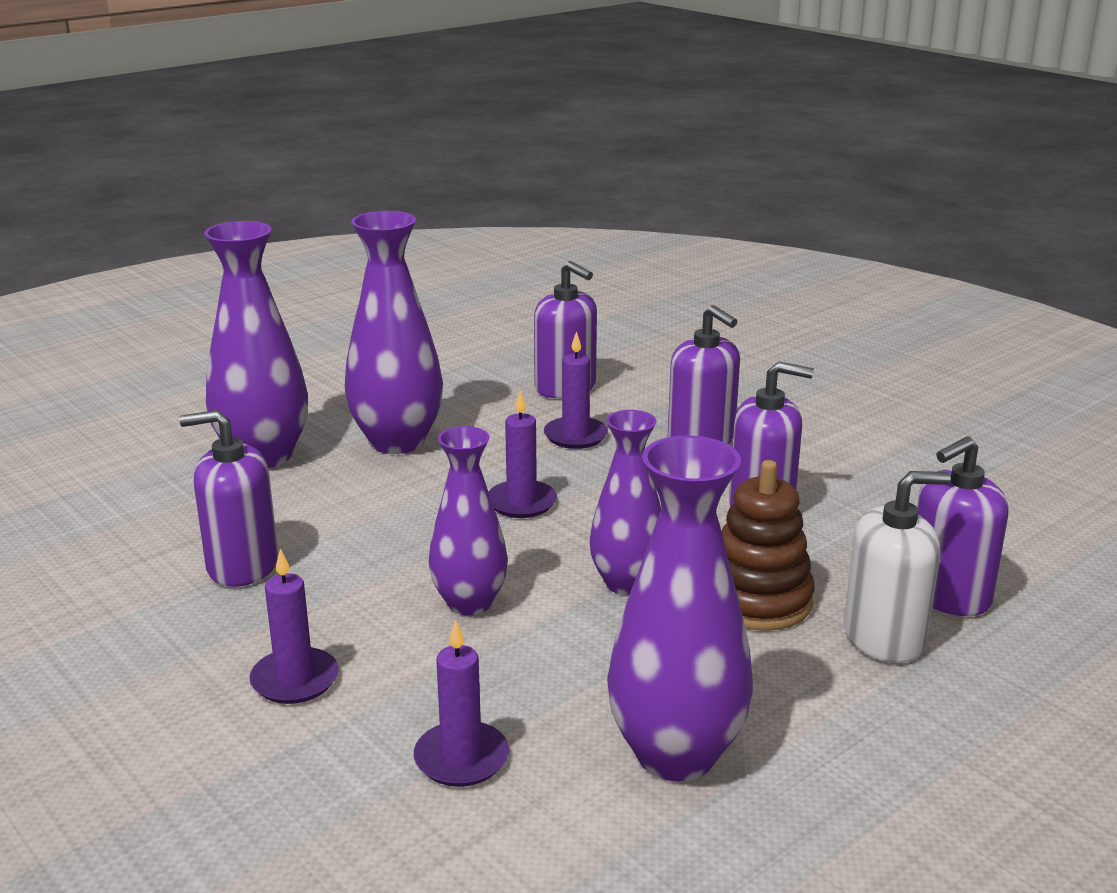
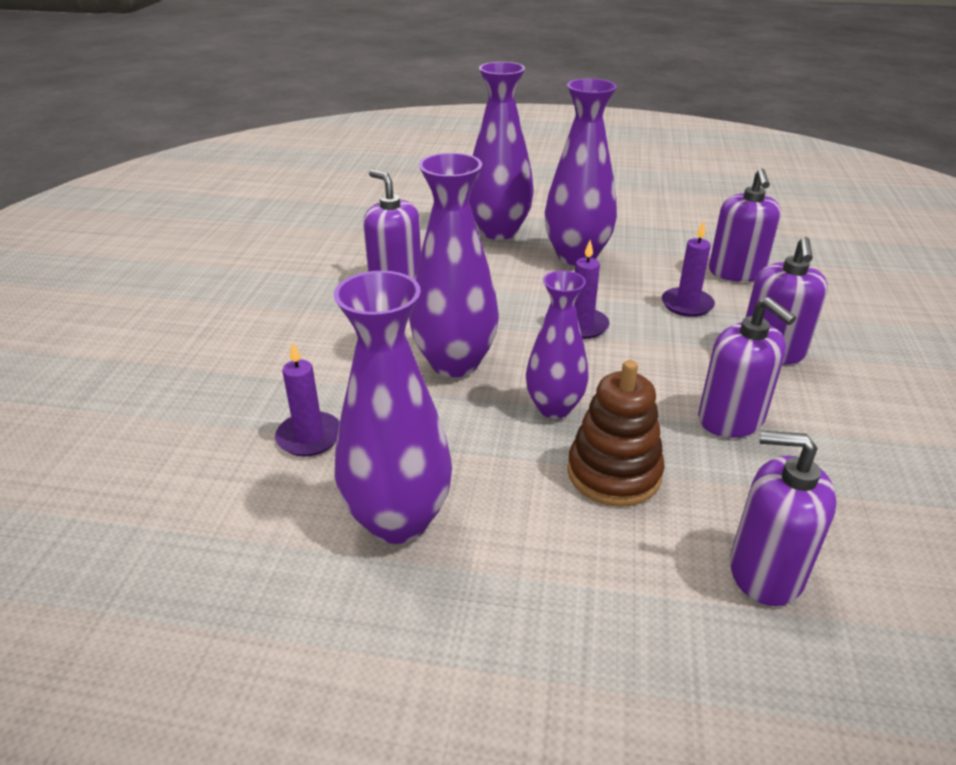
camera: 50 degrees right, 10 degrees up
(295, 680) = (319, 348): purple candle -> none
(469, 603) = (454, 363): purple vase -> purple vase, size x1.53
(884, 637) = (655, 560): white soap dispenser -> none

